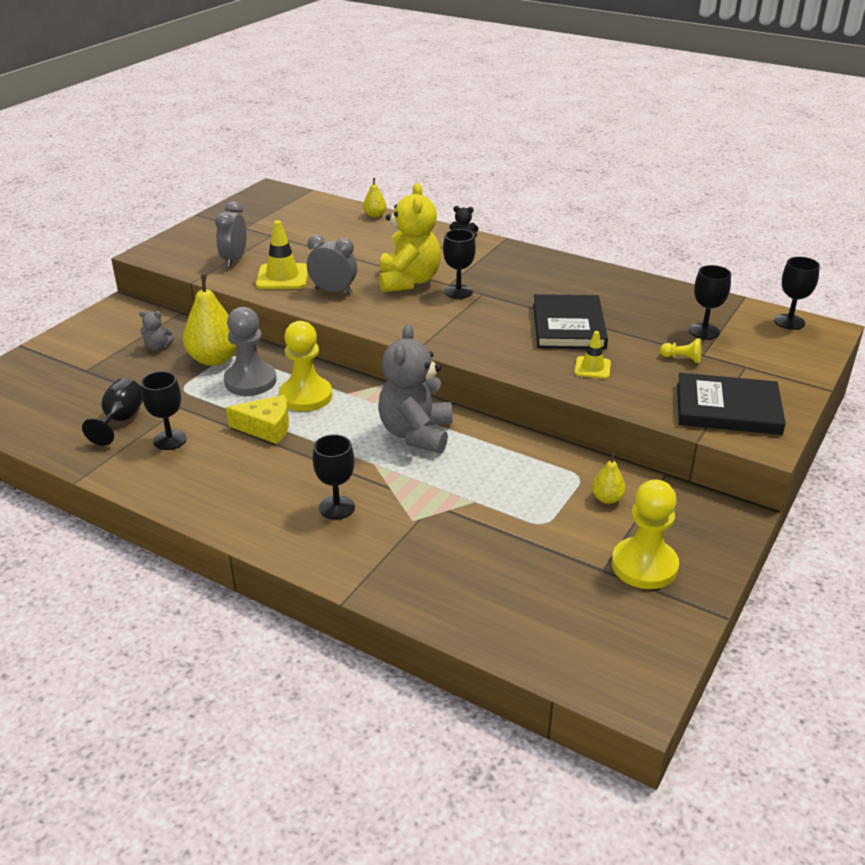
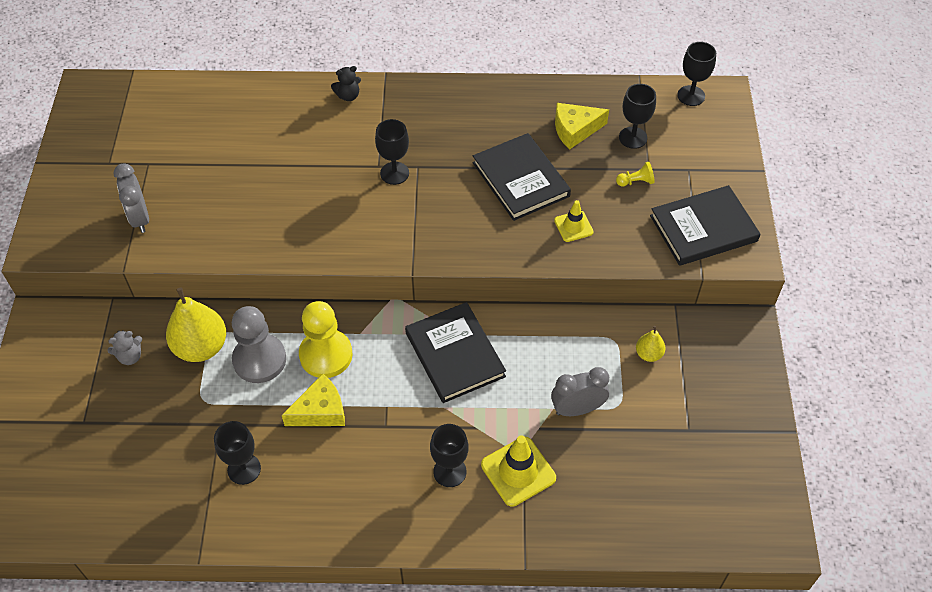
camera: 30 degrees left, 20 degrees up
(121, 420) = (176, 468): black goblet -> none
(282, 277) = (211, 224): yellow traffic cone -> yellow traffic cone (518, 471)
(333, 291) = (277, 222): grey clock -> grey clock (577, 409)
(375, 215) = (232, 88): yellow pear -> none
(409, 281) = (338, 177): yellow teddy bear -> none
(416, 434) = (455, 354): grey teddy bear -> black book
(644, 566) = (715, 411): yellow pawn -> none
(649, 311) = (575, 130): none -> yellow cheese

